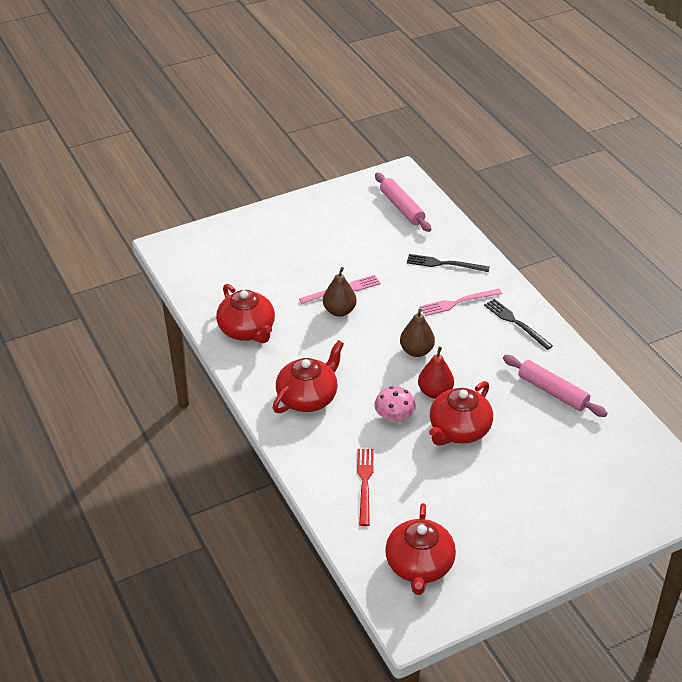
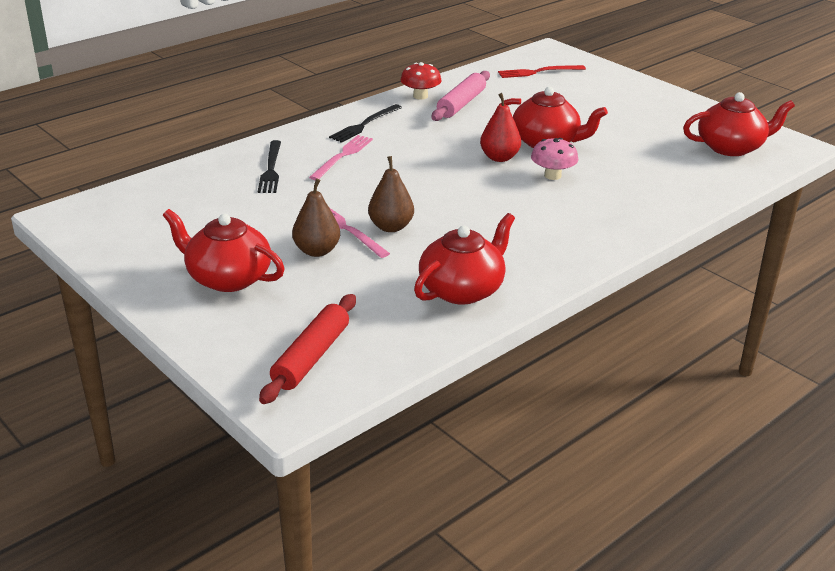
camera: 105 degrees left, 10 degrees down
(205, 258) = (311, 357): none -> red rolling pin
(308, 397) = (558, 228): red teapot -> red teapot (227, 278)
(364, 483) = (658, 182): red fork -> red fork (538, 72)
(402, 208) = (150, 206): pink rolling pin -> none
(416, 351) = (439, 172): brown pear -> brown pear (317, 251)
(458, 302) = (342, 156): pink fork -> pink fork turned 120 degrees counterclockwise
(574, 367) = (420, 96): none -> red mushroom

